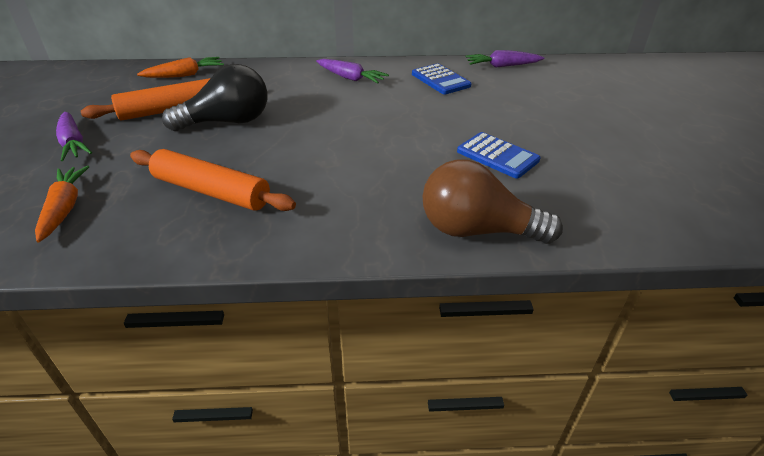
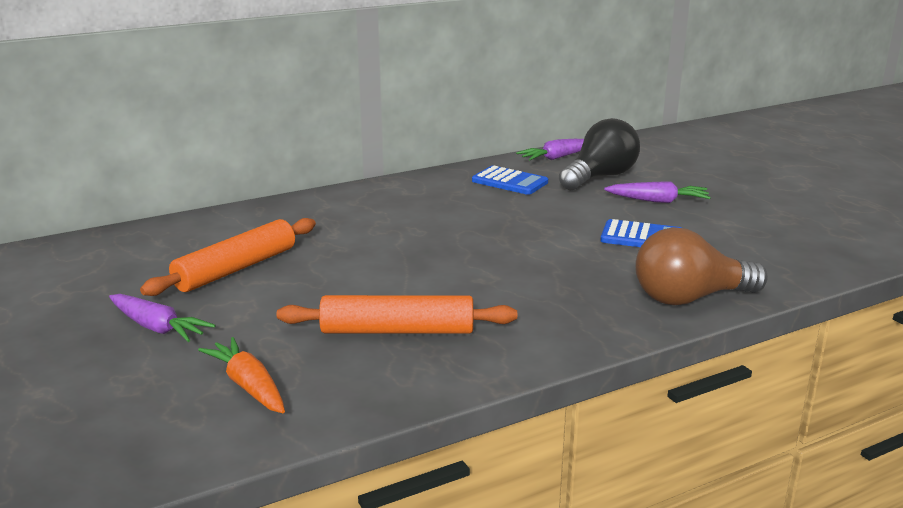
camera: 25 degrees left, 15 degrees down
(184, 75) = (197, 231): orange carrot -> none
(227, 122) = (324, 266): black light bulb -> black light bulb (600, 177)
(350, 78) = (409, 197): purple carrot -> purple carrot (657, 201)

